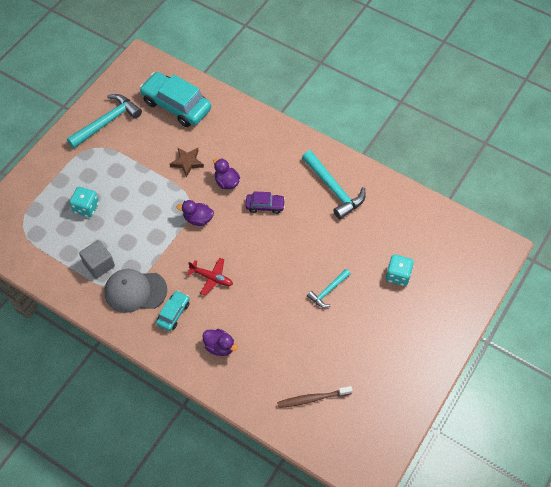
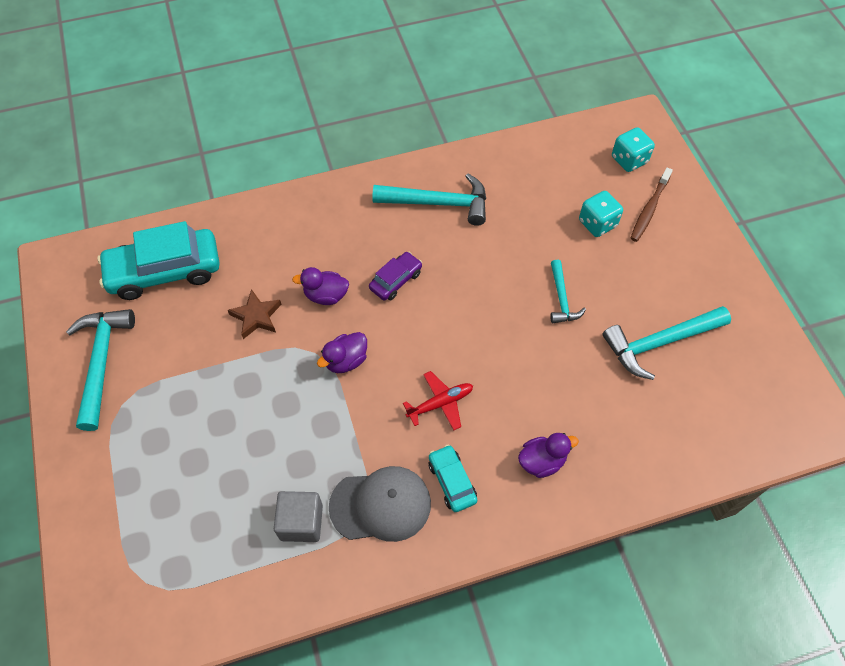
camera: 50 degrees left, 0 degrees up
(86, 208) = (201, 478): turquoise dice -> turquoise dice (629, 160)
(135, 291) = (381, 505): grey cap -> grey cap turned 135 degrees counterclockwise
(313, 398) = (686, 410): brown toothbrush -> brown toothbrush (649, 209)
(345, 358) = (659, 343): none -> turquoise hammer

